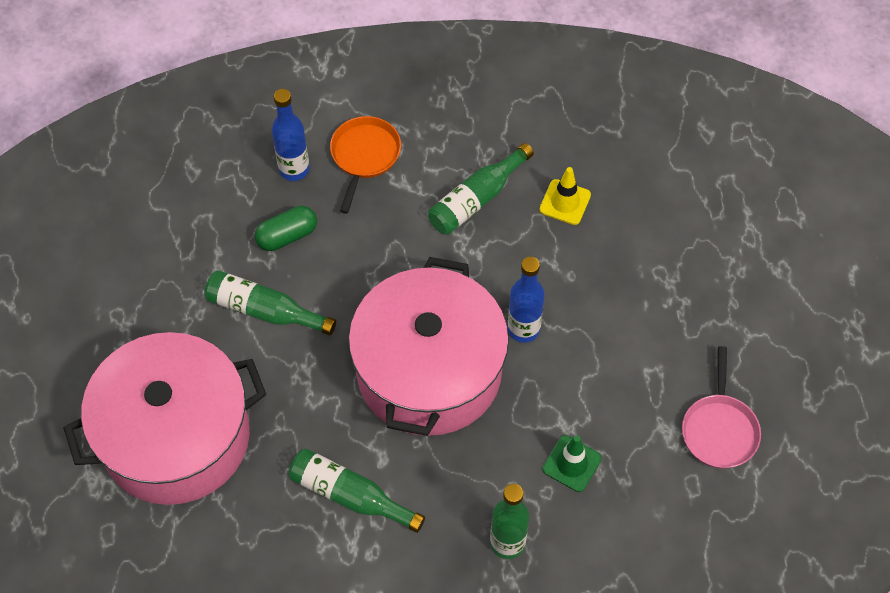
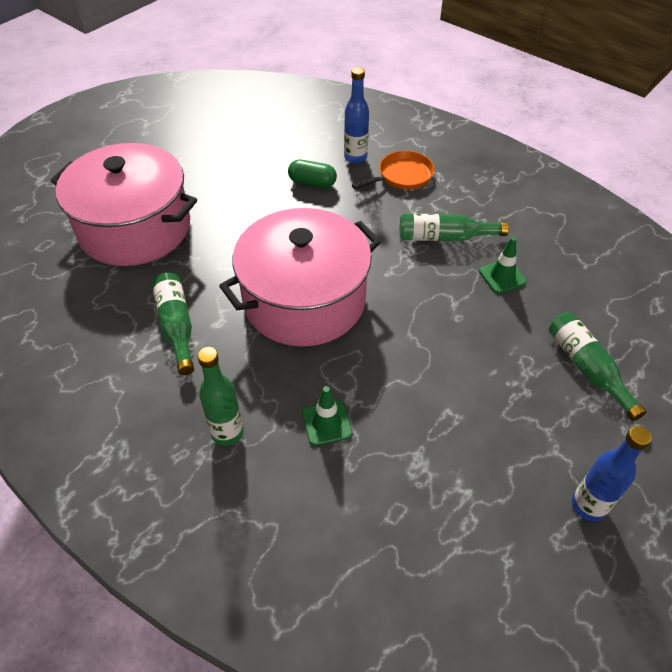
camera: 45 degrees right, 10 degrees down
(264, 310) = (255, 206): green bottle -> green bottle (587, 368)
(523, 329) = (390, 323): blue bottle -> blue bottle (588, 506)
(565, 202) = (502, 276): yellow traffic cone -> green traffic cone
(719, 429) = (460, 493): pink pan -> none

